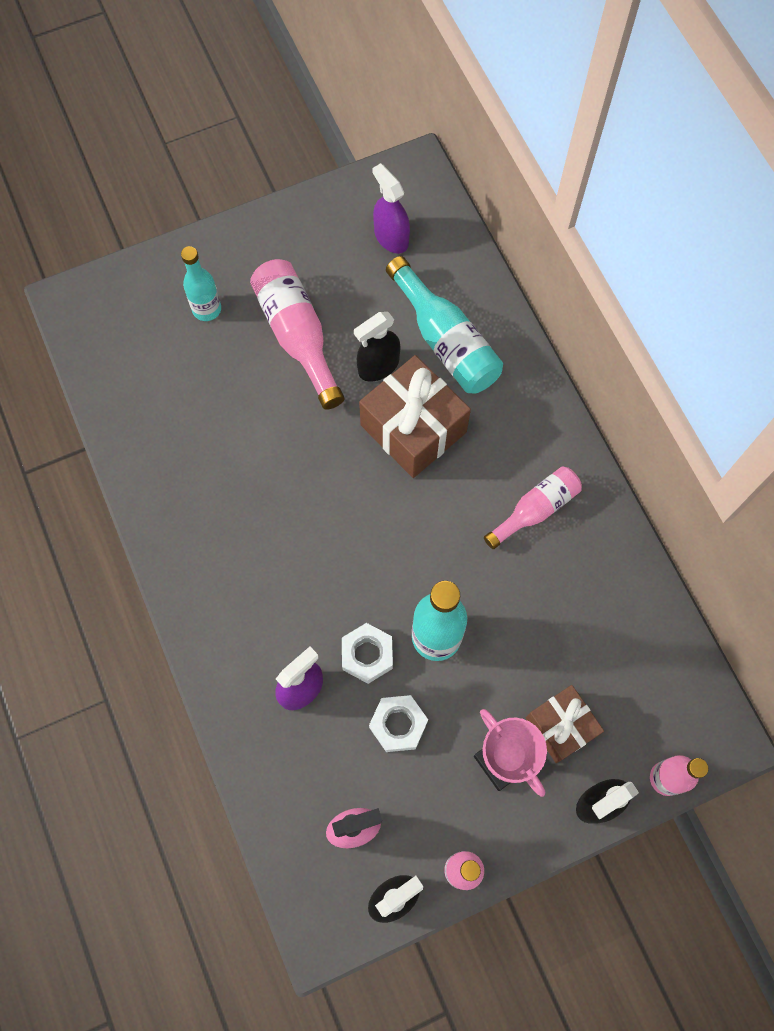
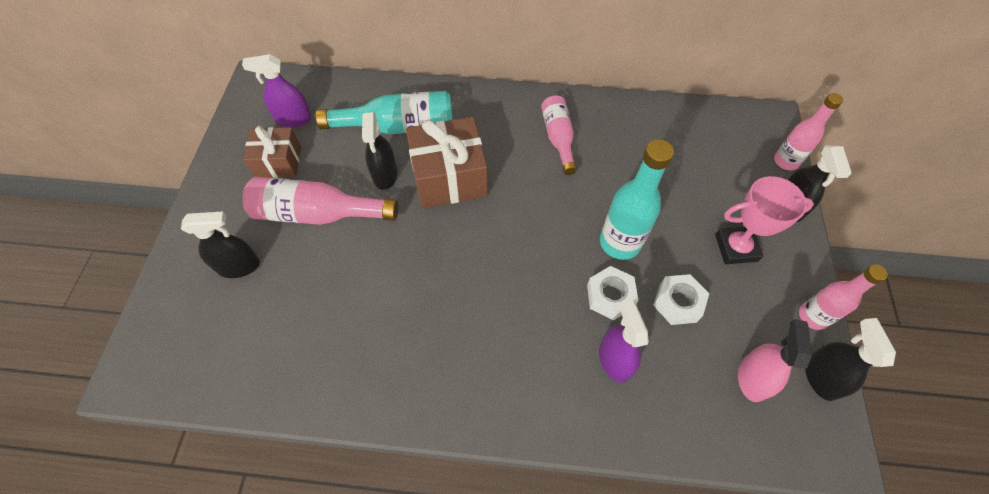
camera: 60 degrees left, 10 degrees down
(207, 309) = (239, 266): turquoise bottle -> black spray bottle
(560, 726) = (724, 200): brown gift -> brown gift (278, 162)

